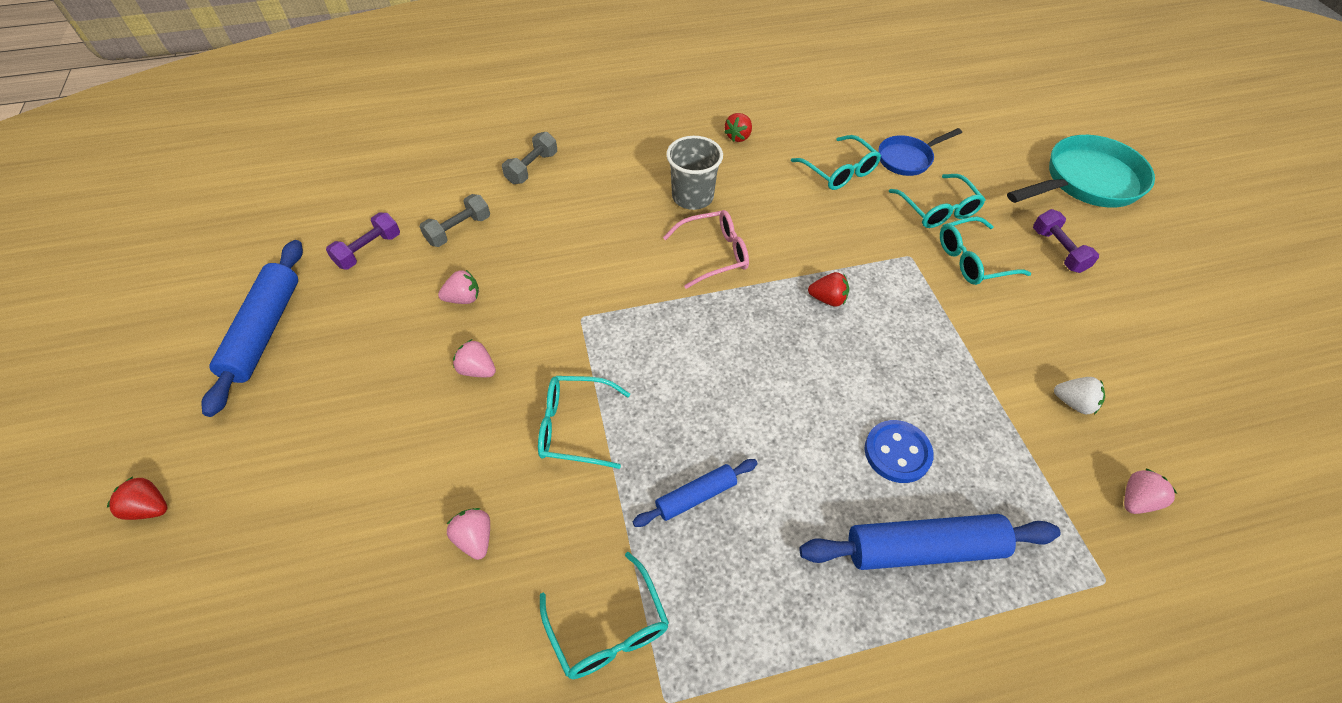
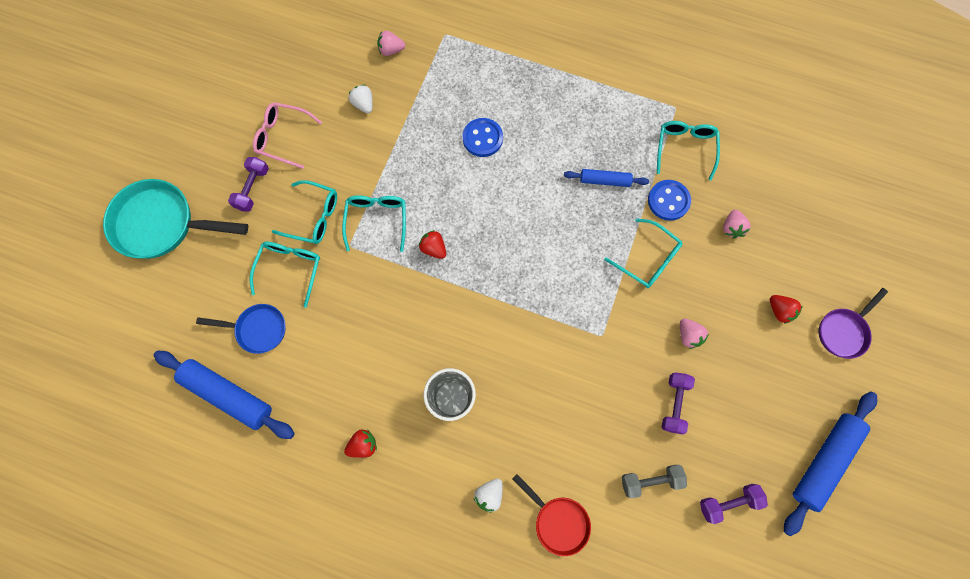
camera: 145 degrees left, 20 degrees up
(150, 508) = (909, 354): red strawberry -> red strawberry (779, 311)
(259, 486) = (843, 331): none -> purple pan
(463, 298) = (674, 404): pink strawberry -> purple dumbbell
(532, 168) = (558, 521): grey dumbbell -> red pan
(589, 522) = (668, 201): none -> blue button
(605, 157) = (489, 494): none -> white strawberry
(714, 254) = (477, 332): pink glasses -> pink glasses (283, 137)
(839, 171) = (321, 351): turquoise glasses -> turquoise glasses (377, 220)
(924, 549) = (513, 92): blue rolling pin -> blue rolling pin (228, 395)

